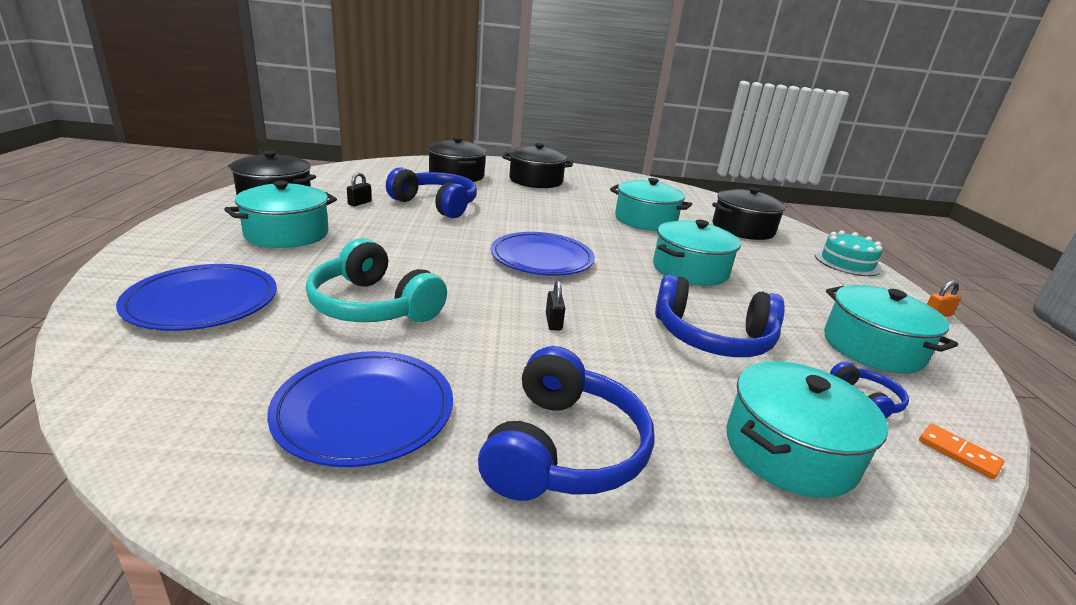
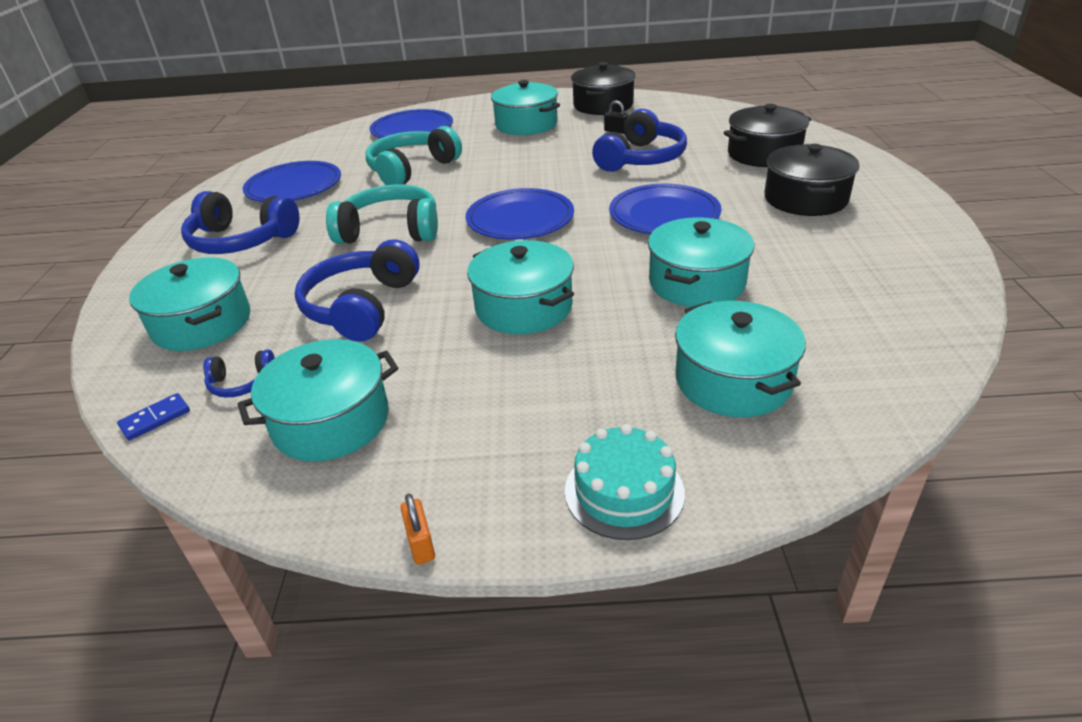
camera: 95 degrees right, 10 degrees up
(548, 213) = (664, 215): none -> blue plate
(553, 322) = (390, 231): black padlock -> turquoise headphones
(743, 229) = (733, 380): black pot -> turquoise pot
(958, 453) = (155, 419): orange domino -> blue domino

